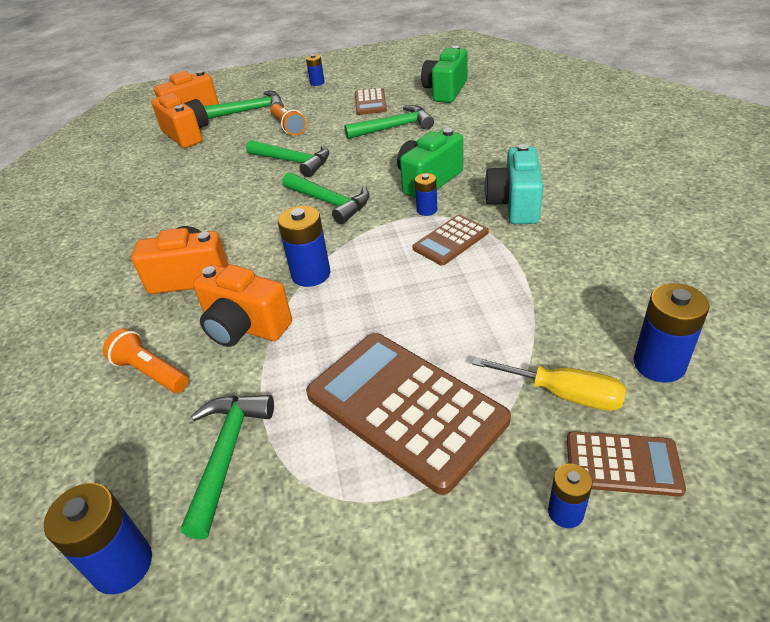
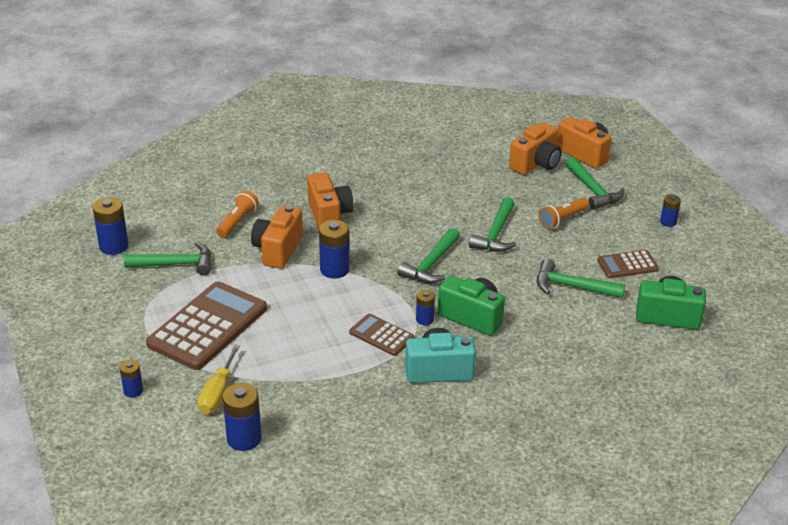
camera: 75 degrees right, 5 degrees down
(394, 127) = (572, 287): green hammer -> green hammer turned 135 degrees clockwise
(622, 464) = (163, 415): brown calculator -> none

